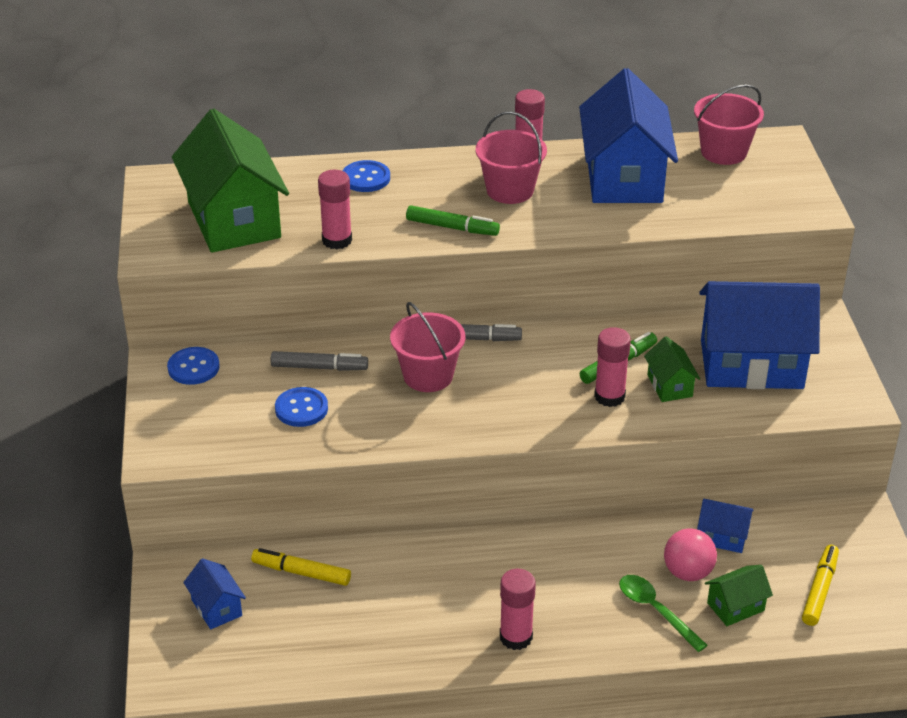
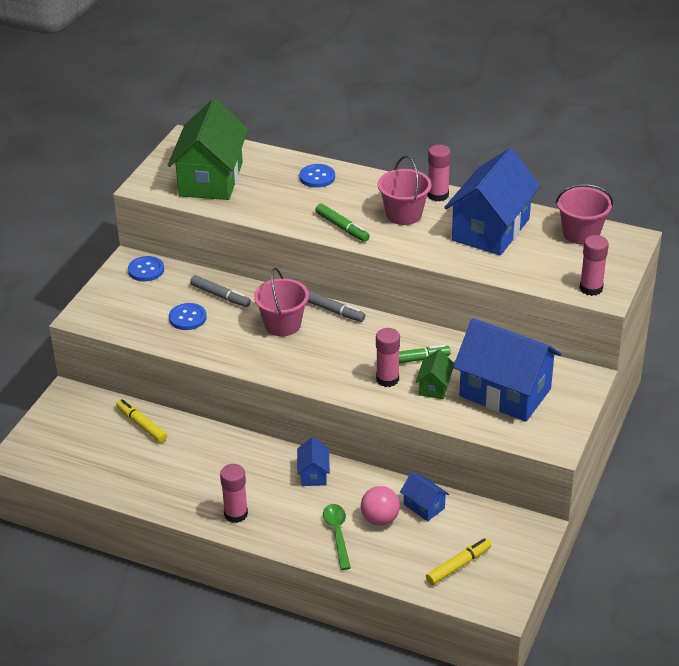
camera: 30 degrees right, 0 degrees up
(216, 608) = (77, 426): blue house -> blue house (313, 474)
(337, 240) = (261, 212): pink glue stick -> pink glue stick (591, 288)
(735, 607) = (392, 553): green house -> none

